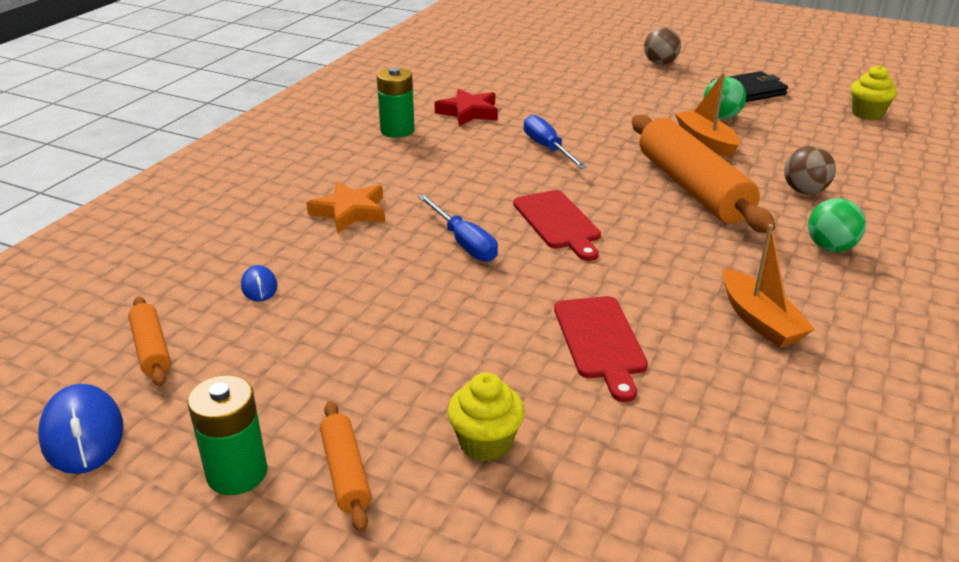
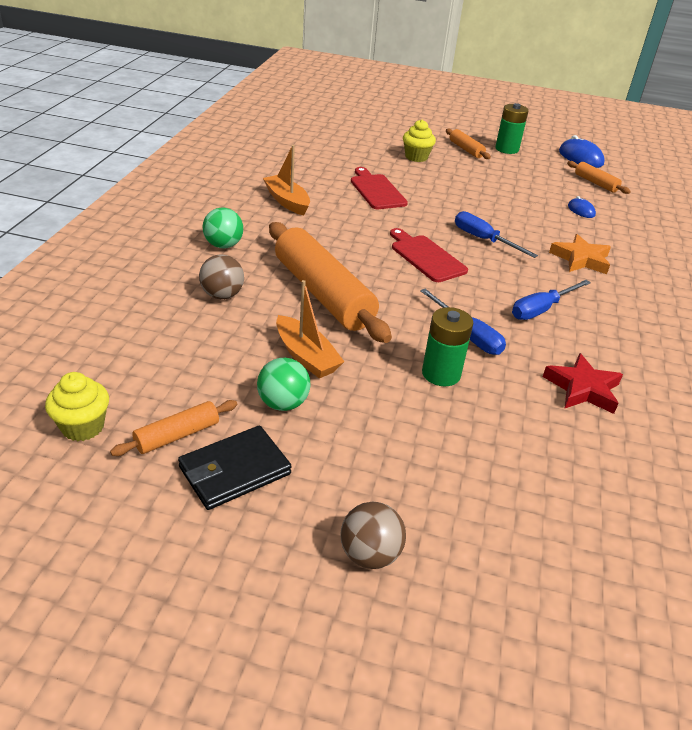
camera: 165 degrees right, 5 degrees up
(397, 130) = (630, 351): green battery -> green battery (441, 374)
(454, 164) = (541, 309): none -> blue screwdriver
(795, 107) = (177, 435): none -> orange rolling pin

